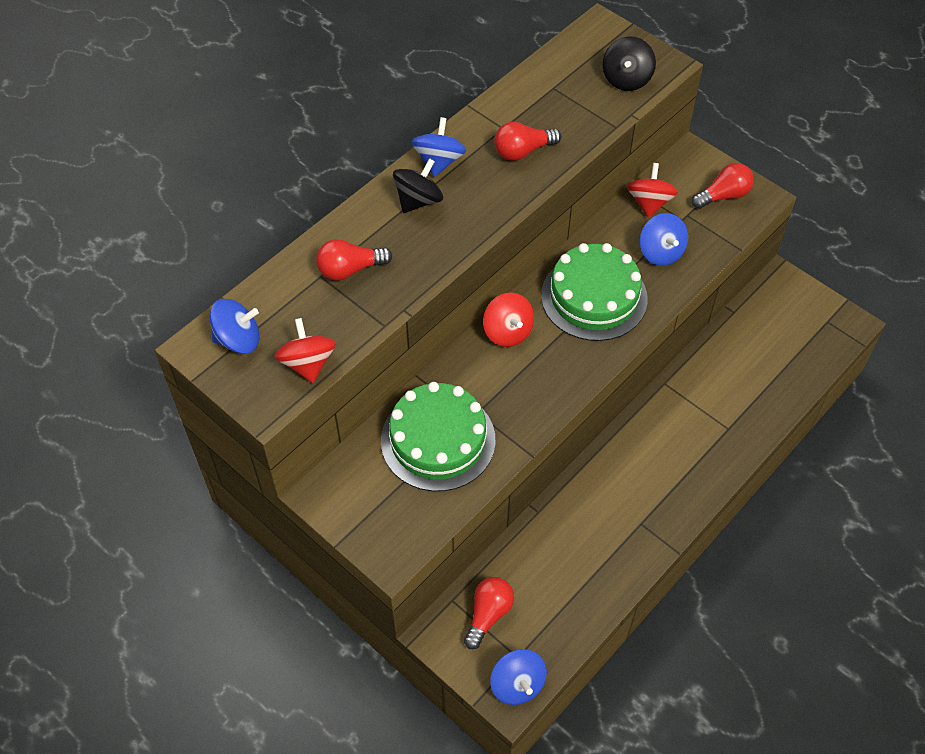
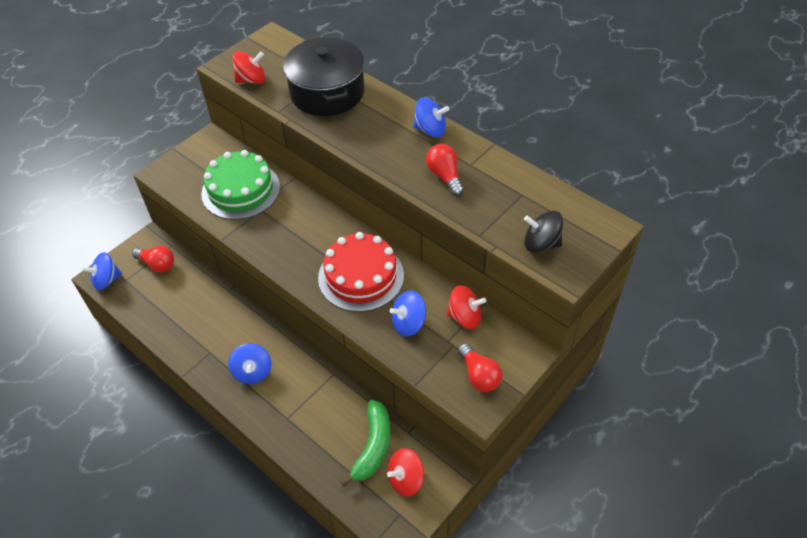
camera: 90 degrees right, 5 degrees down
(238, 340) = (274, 51): blue spinning top -> blue spinning top (252, 372)
(350, 269) = (327, 92): red light bulb -> black pot
(418, 200) = (390, 121): black spinning top -> none
(508, 332) = (329, 224): red spinning top -> red spinning top (406, 479)
(594, 297) = (361, 276): green cake -> red cake
(755, 343) = (373, 446): none -> green banana

